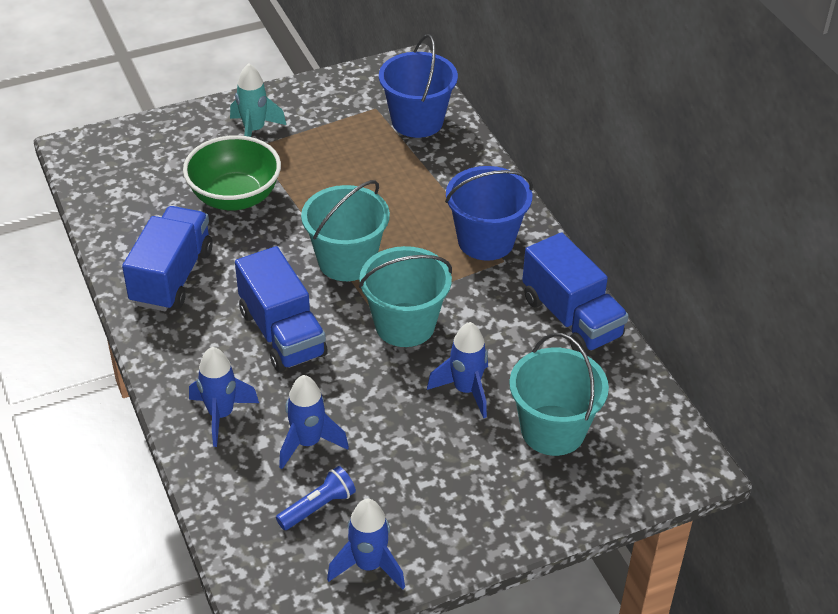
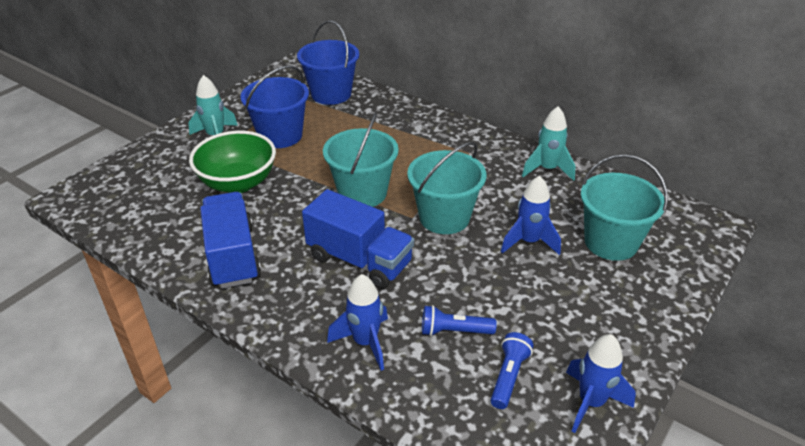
camera: 30 degrees left, 5 degrees down
(308, 443) = (454, 331): blue rocket -> blue flashlight
(486, 241) = (446, 145): blue bucket -> blue bucket (280, 135)
(571, 318) = (547, 169): blue truck -> turquoise rocket

